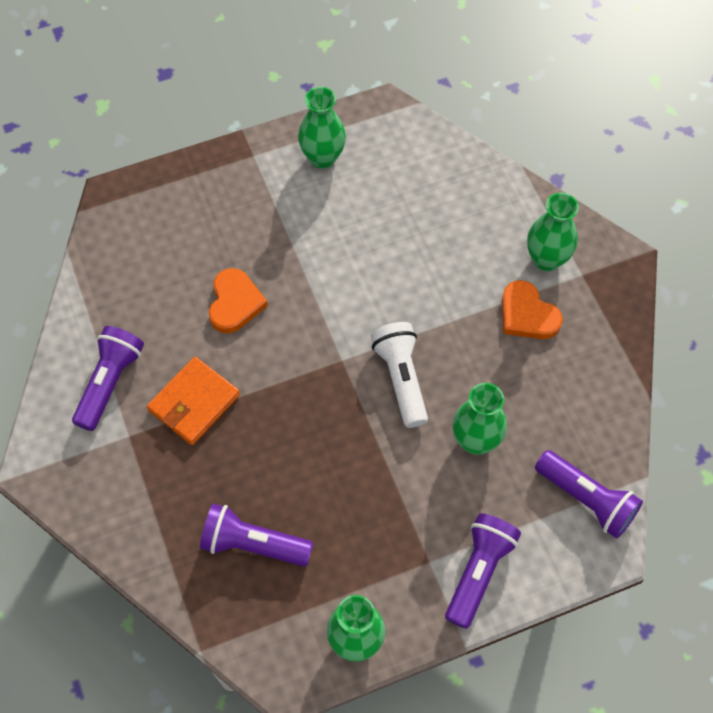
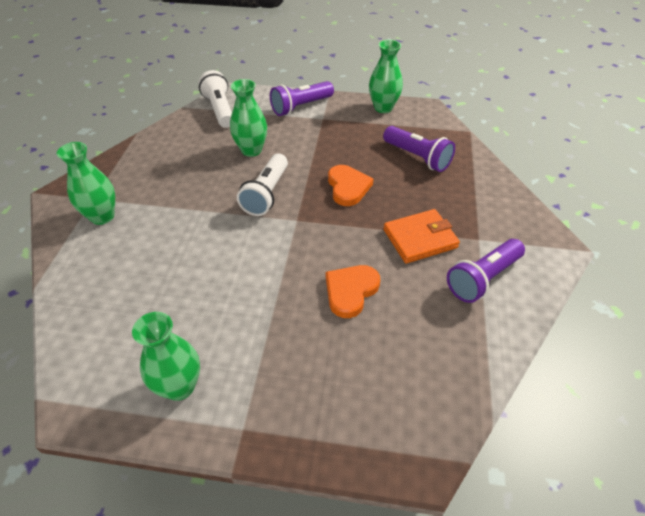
camera: 150 degrees left, 15 degrees down
(527, 314) = (153, 193): orange heart -> orange heart (348, 187)
(586, 499) = (220, 110): purple flashlight -> white flashlight

